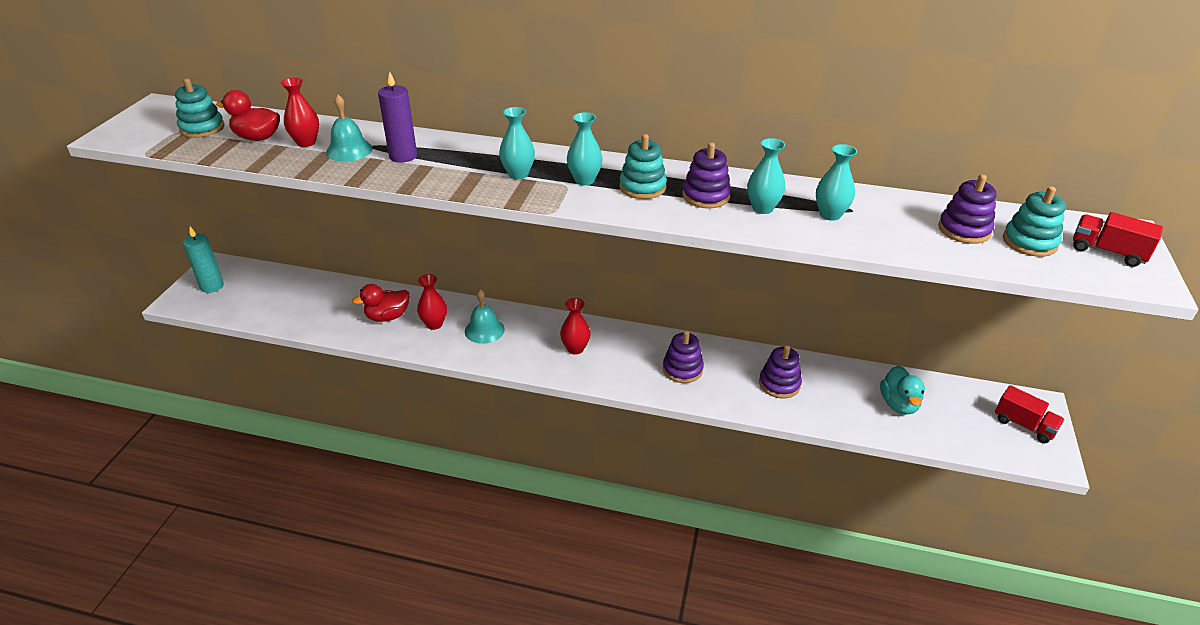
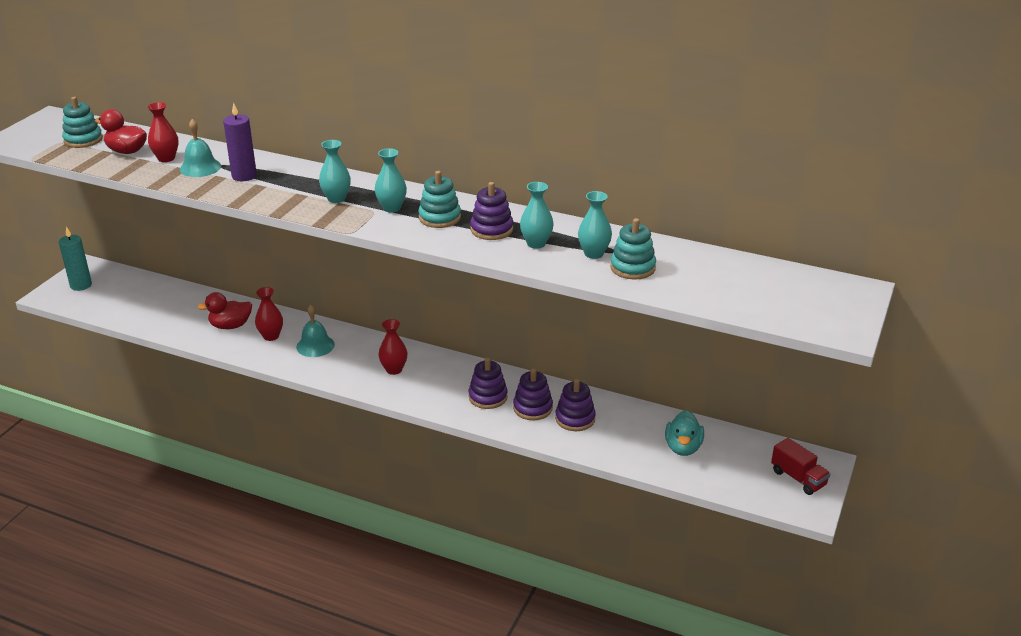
camera: 10 degrees right, 5 degrees down
(964, 230) = (707, 276): purple stacking toy -> purple stacking toy (532, 408)
(1029, 242) = (760, 291): turquoise stacking toy -> turquoise stacking toy (632, 267)
(1107, 252) = (826, 305): red truck -> none

